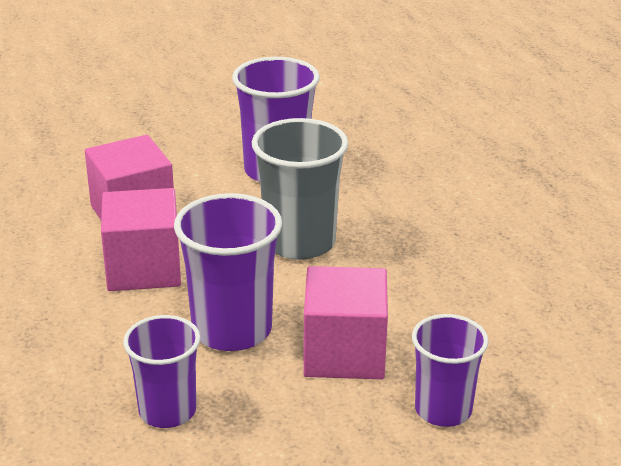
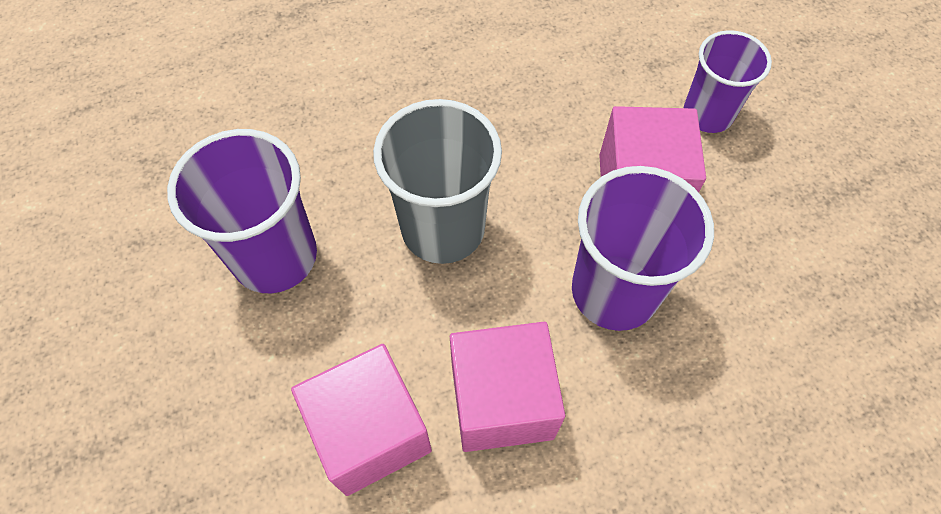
camera: 90 degrees left, 30 degrees up
(167, 411) = (757, 345): purple cup -> none

